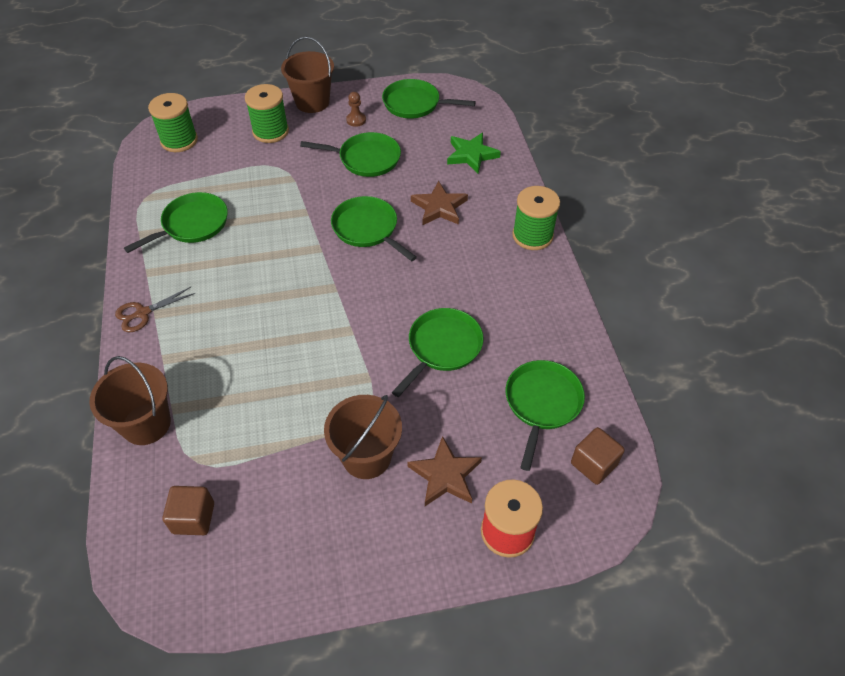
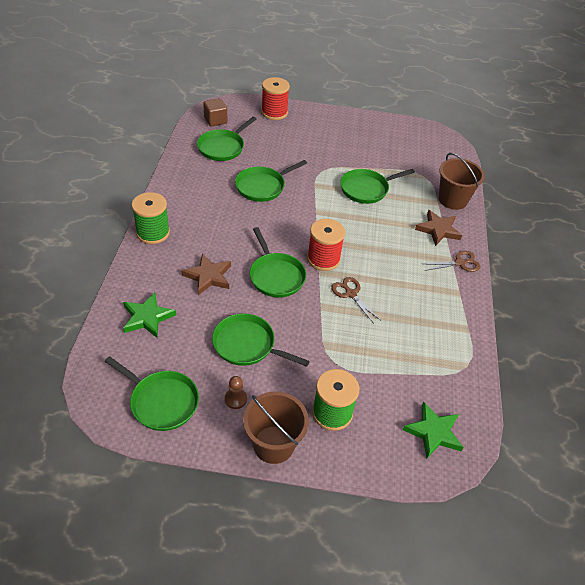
camera: 165 degrees left, 5 degrees down
(179, 140) = (433, 432): green spool -> green star
(192, 224) = (422, 324): green pan -> green pan (366, 189)
(193, 518) = (425, 156): brown cube -> none
(277, 234) = (350, 294): none -> brown scissors
(320, 265) = (323, 259): none -> red spool
(366, 456) = (330, 153): brown bucket -> none
(445, 475) = (293, 136): brown star -> brown star (438, 230)

